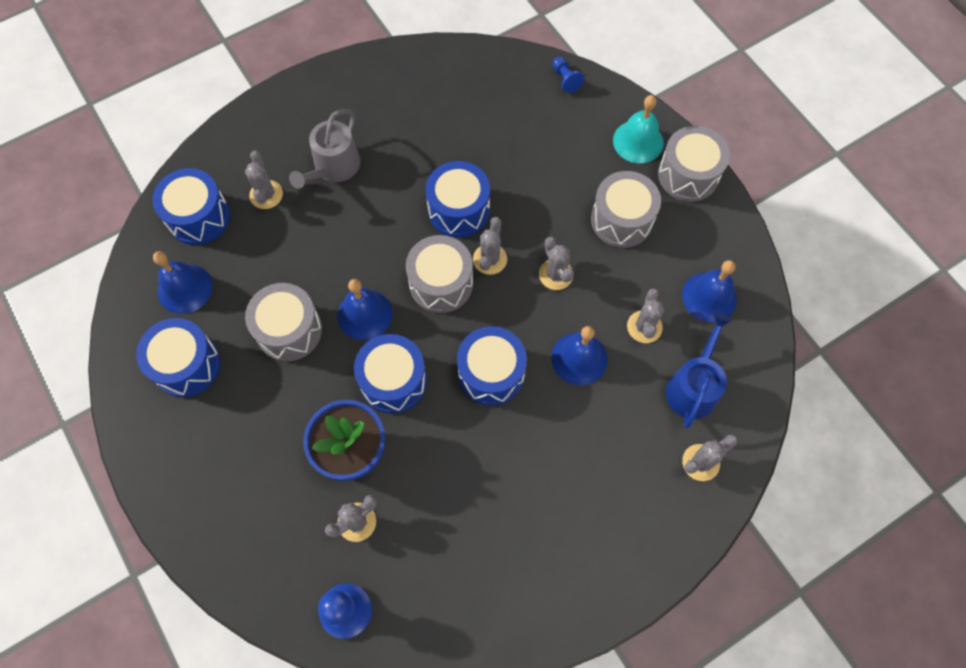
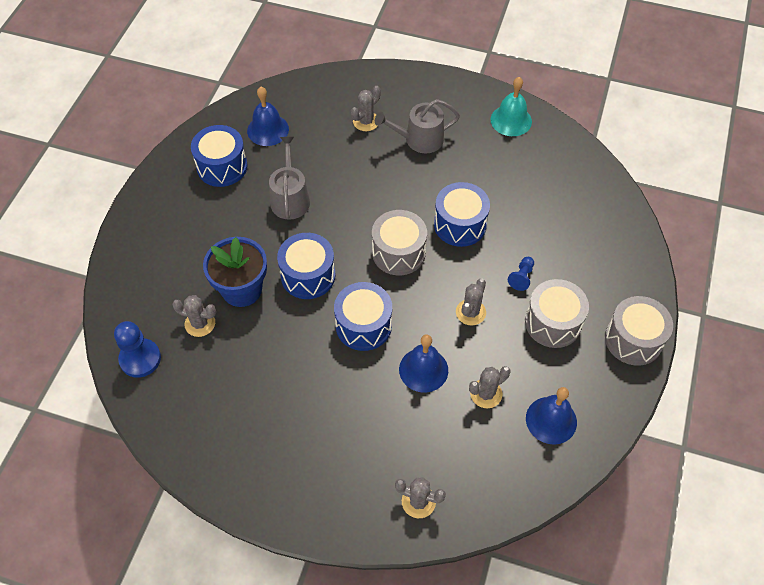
camera: 50 degrees right, 10 degrees down
(199, 217) = (318, 102): blue drum -> none
(289, 330) = (290, 198): grey drum -> grey watering can
(365, 314) = (337, 228): blue bell -> none
(490, 259) = (442, 267): grey cactus -> none
(565, 79) = (623, 213): blue pawn -> blue pawn (521, 277)
(638, 141) = (625, 290): turquoise bell -> turquoise bell (511, 120)
(693, 387) = (471, 457): blue watering can -> none

